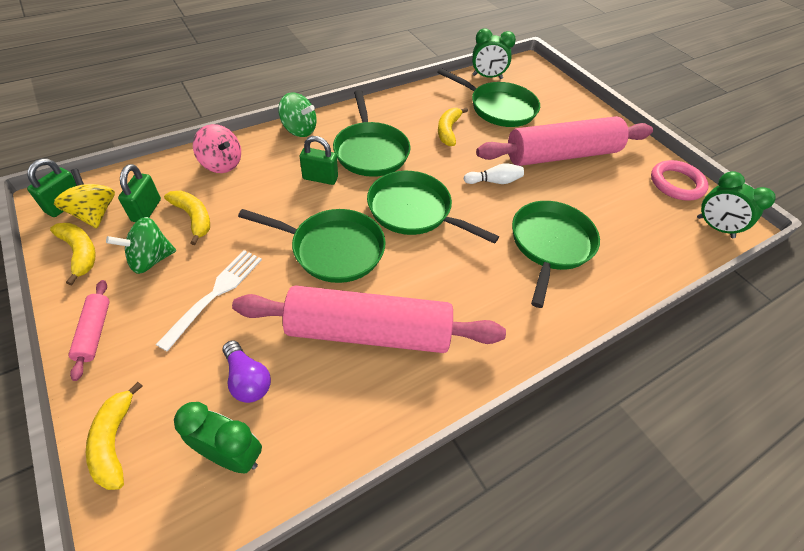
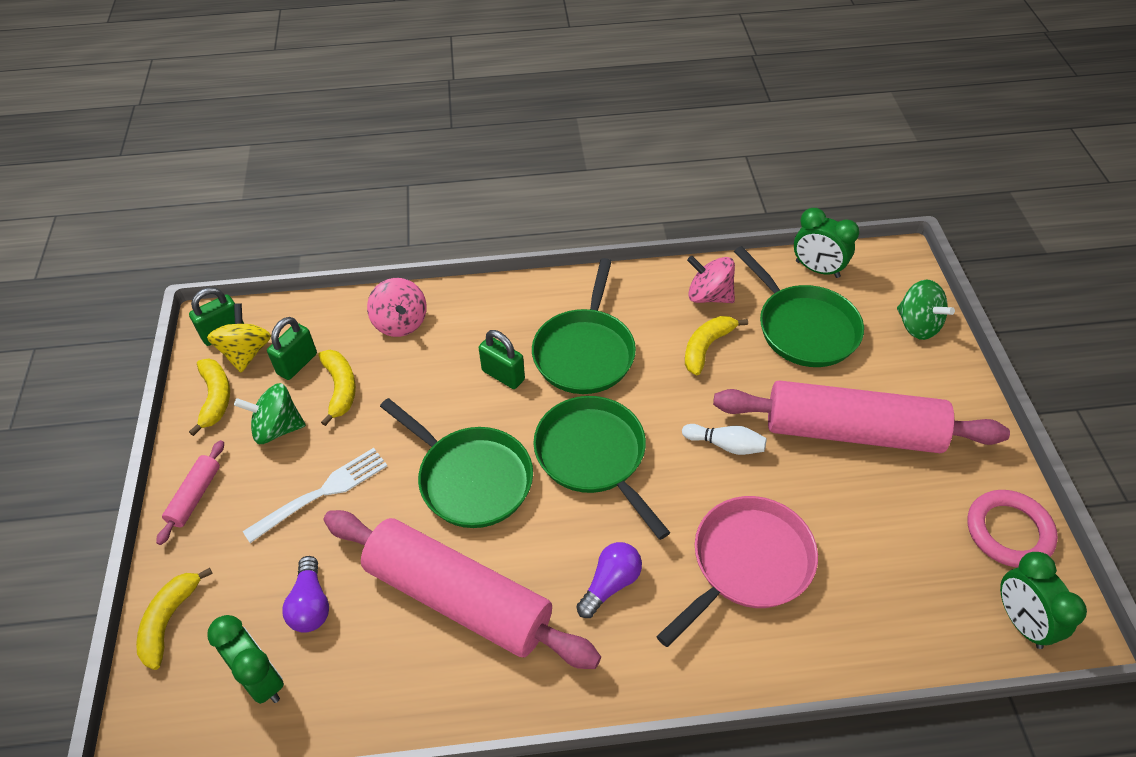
camera: 30 degrees right, 0 degrees up
(299, 130) = (512, 296): green spinning top -> green spinning top (917, 325)
(432, 103) = (709, 296): none -> pink spinning top
(472, 285) = (610, 584): none -> purple light bulb
(550, 245) = (747, 563): green pan -> pink pan

